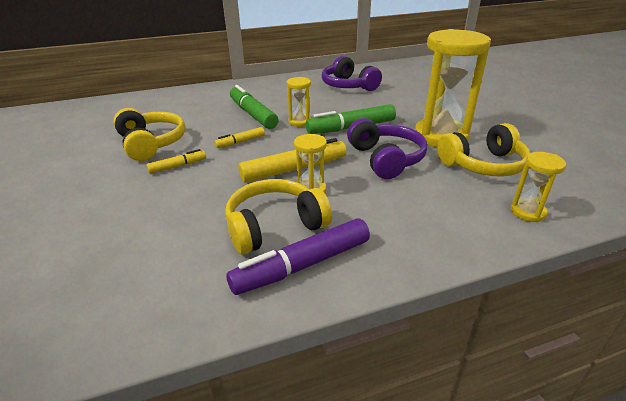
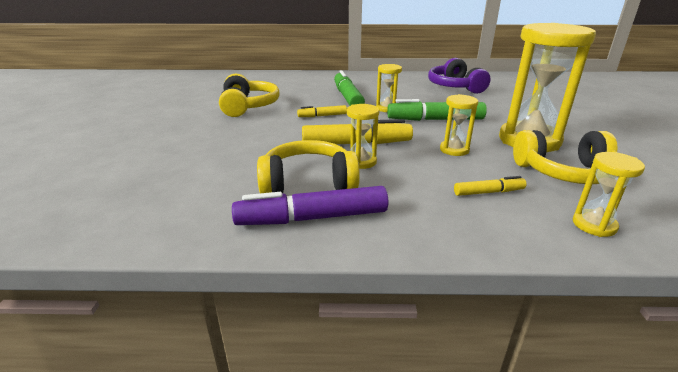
camera: 20 degrees right, 5 degrees down
(178, 166) = (258, 125): yellow marker -> yellow marker (488, 192)
(385, 159) = (454, 150): purple headphones -> yellow hourglass

